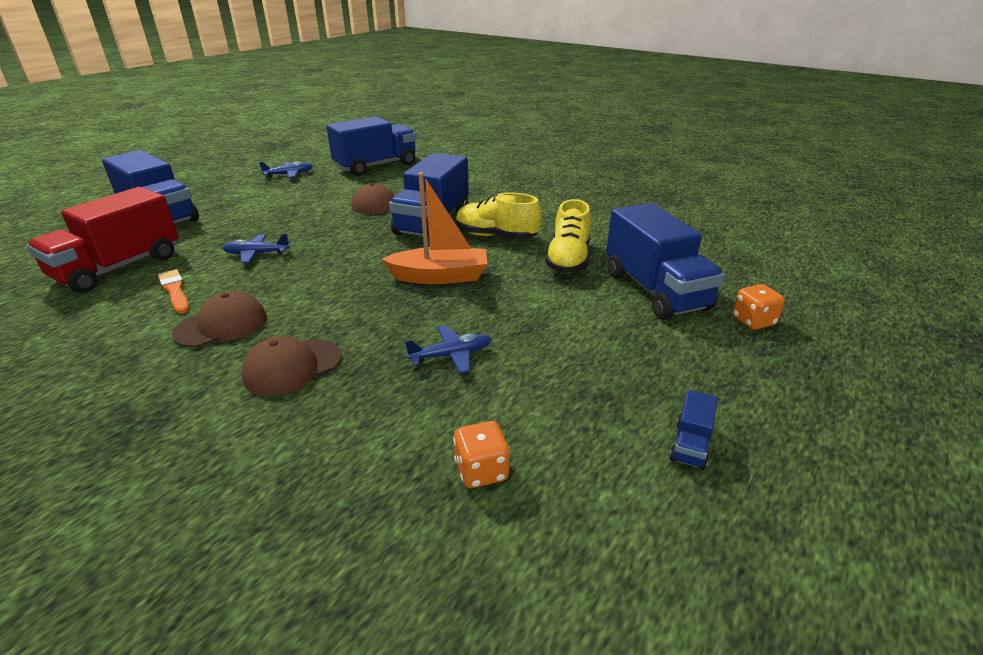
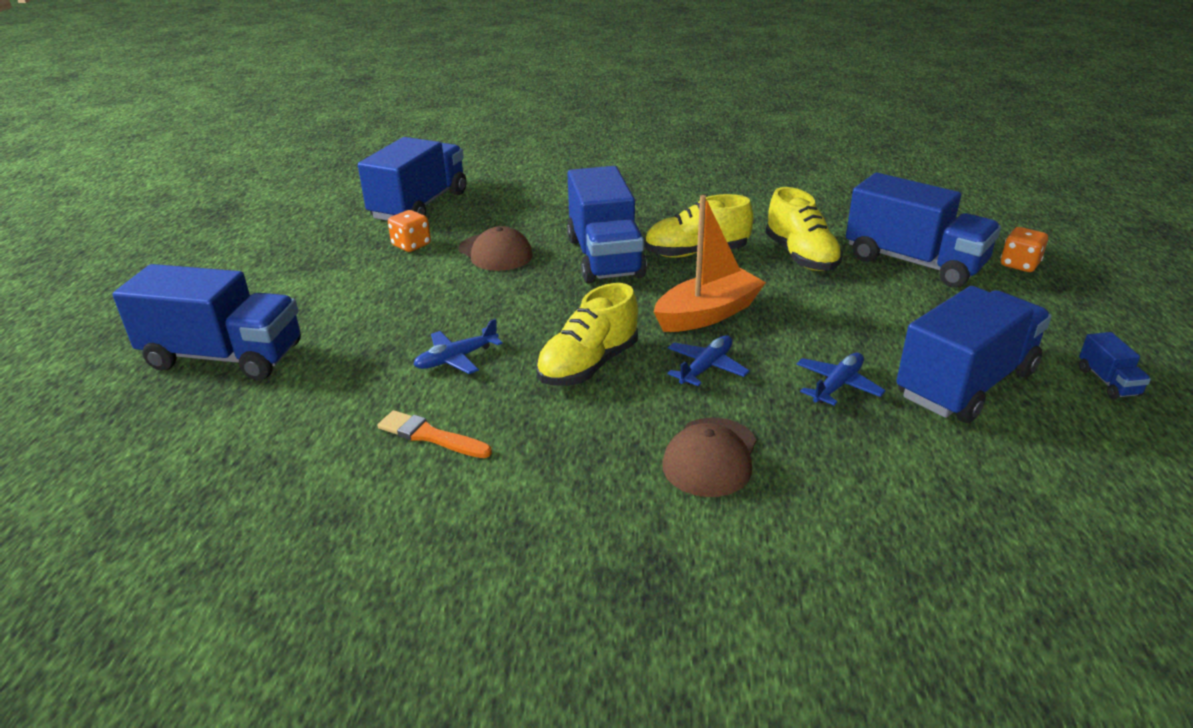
camera: 30 degrees left, 0 degrees up
(118, 268) = (294, 438): red truck -> none
(221, 325) = (560, 449): brown cap -> none
(289, 174) = (316, 247): blue plane -> blue plane (706, 367)
(317, 282) = (588, 365): none -> yellow shoe
(481, 471) = (1006, 468): orange dice -> orange dice (411, 245)
(552, 393) = (965, 384): none -> blue truck

